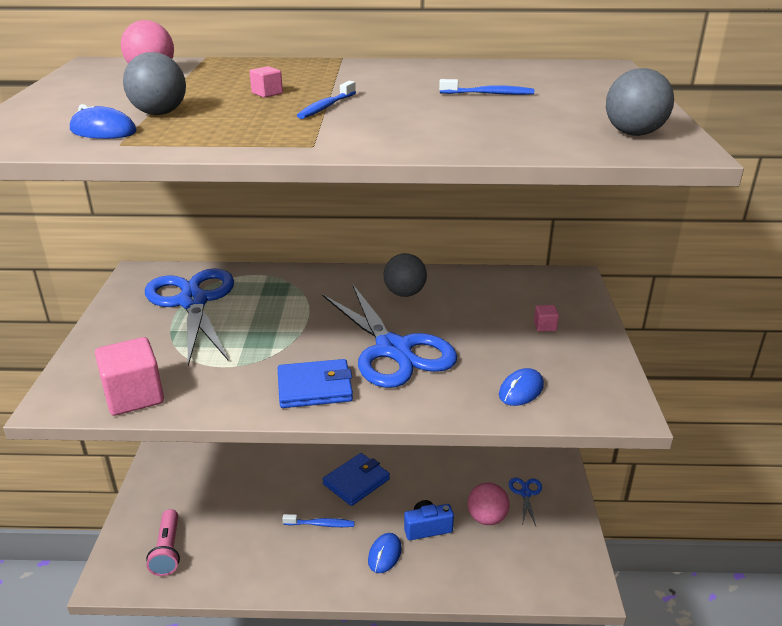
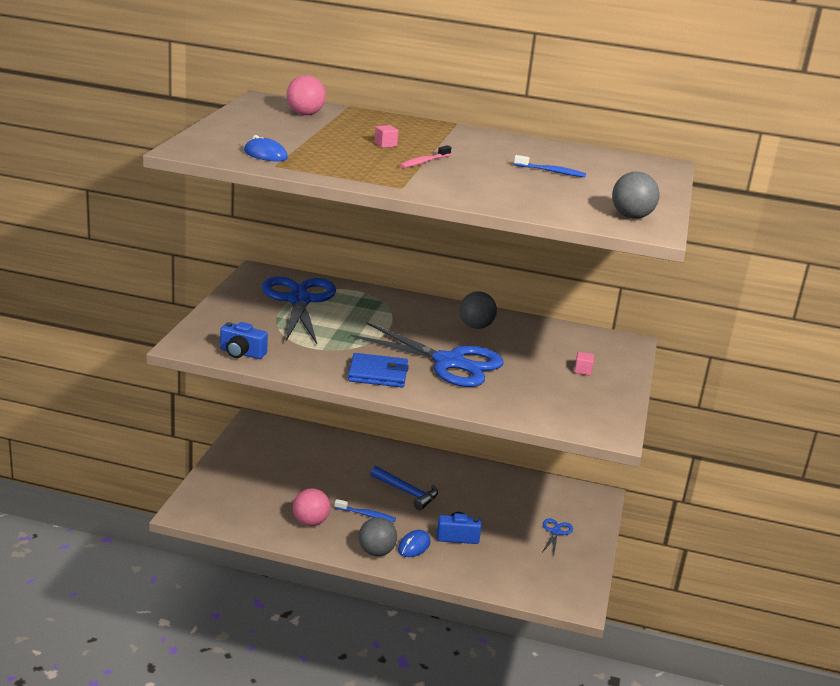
camera: 10 degrees right, 5 degrees down
(134, 396) = (241, 353): pink cube -> blue camera
(159, 113) = (305, 148): grey ball -> grey ball (376, 552)
(168, 550) = (235, 505): pink flashlight -> none
(326, 107) = (424, 162): blue toothbrush -> pink toothbrush
(356, 481) = (407, 492): blue wallet -> blue hammer
(394, 350) = (449, 362): blue scissors -> blue scissors turned 45 degrees counterclockwise
(487, 518) = (512, 541): pink ball -> pink ball (310, 522)
(521, 390) = (538, 406): blue mouse -> none

